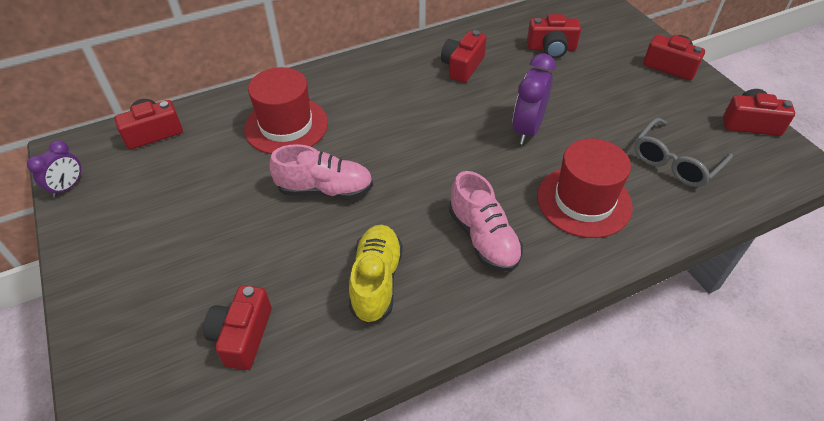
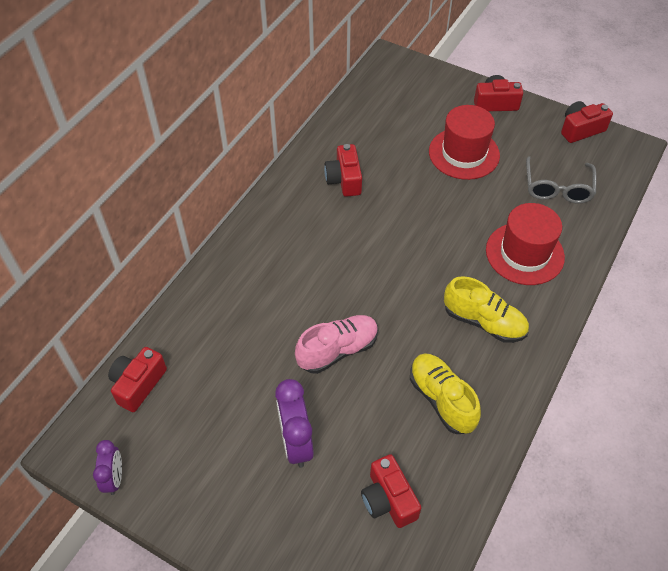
camera: 35 degrees left, 5 degrees up
(286, 126) = (251, 312): red hat -> red hat (464, 153)
(483, 238) = (484, 322): pink shoe -> yellow shoe
(527, 129) = (440, 213): purple clock -> purple clock (296, 442)
(551, 48) = (398, 128): red camera -> none

